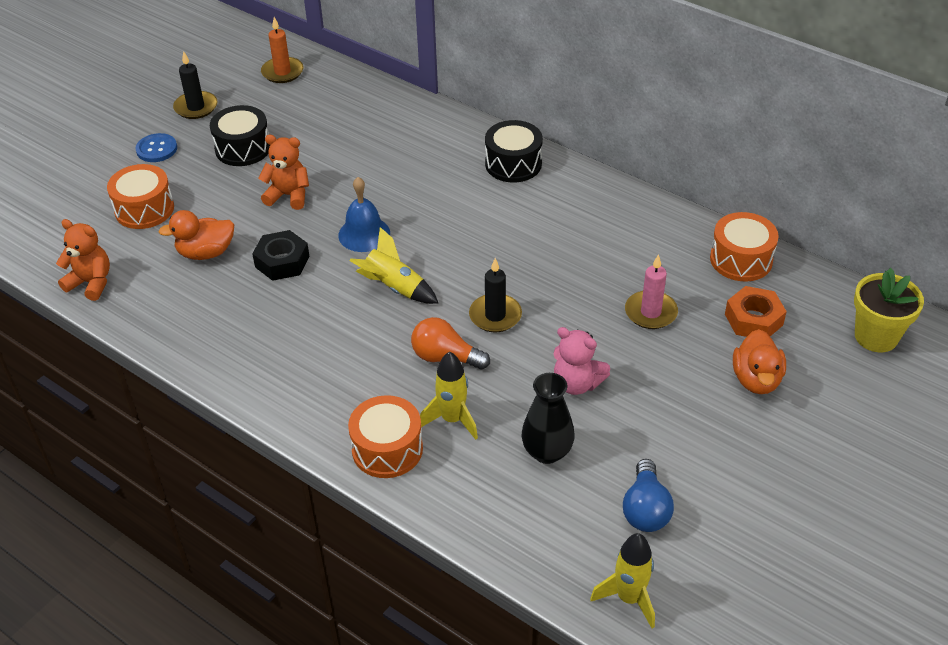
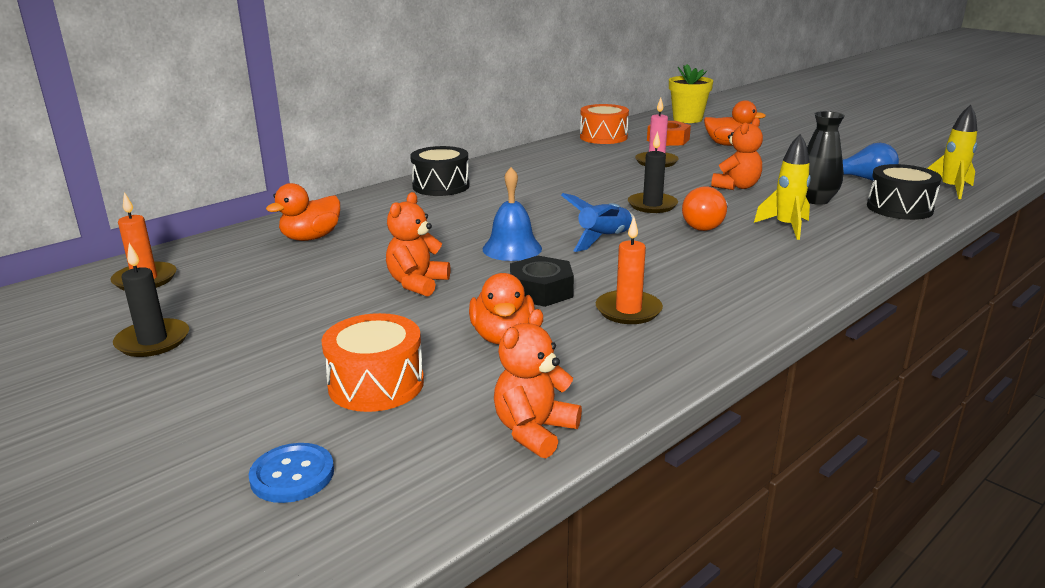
camera: 80 degrees left, 20 degrees down
(157, 149) = (229, 374): blue button -> blue button (292, 475)
(243, 148) = (292, 309): black drum -> black drum (899, 208)
(251, 313) = (628, 310): none -> orange candle
(368, 122) = (311, 238): none -> orange duck
(387, 449) = (830, 253): orange drum -> none
(394, 288) = (604, 239): yellow rocket -> blue rocket
(577, 383) = (736, 186): pink teddy bear -> orange teddy bear

